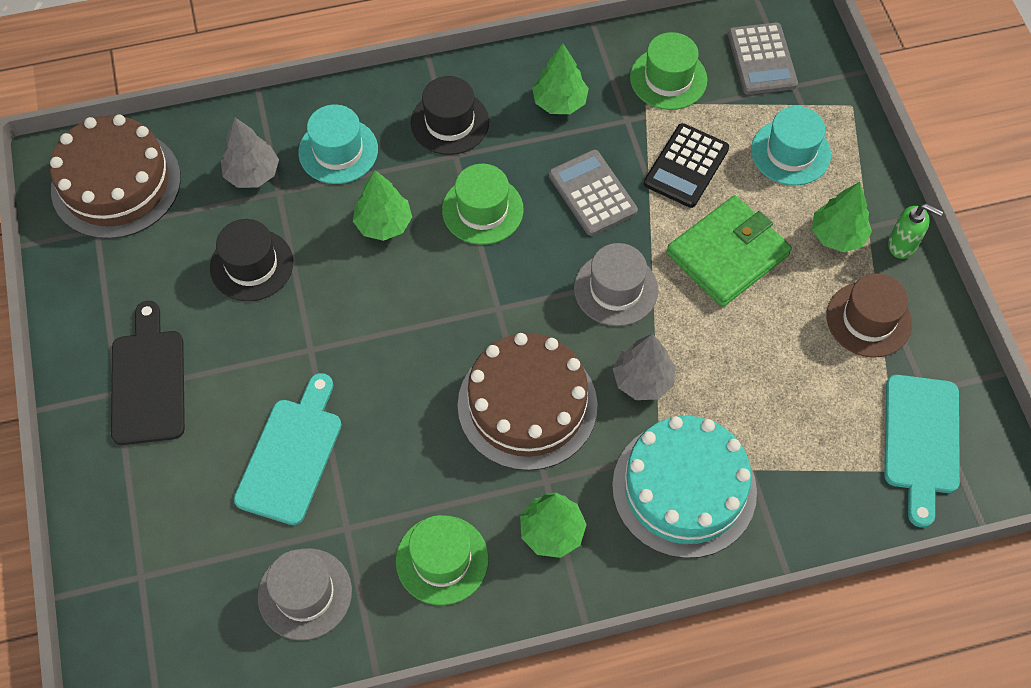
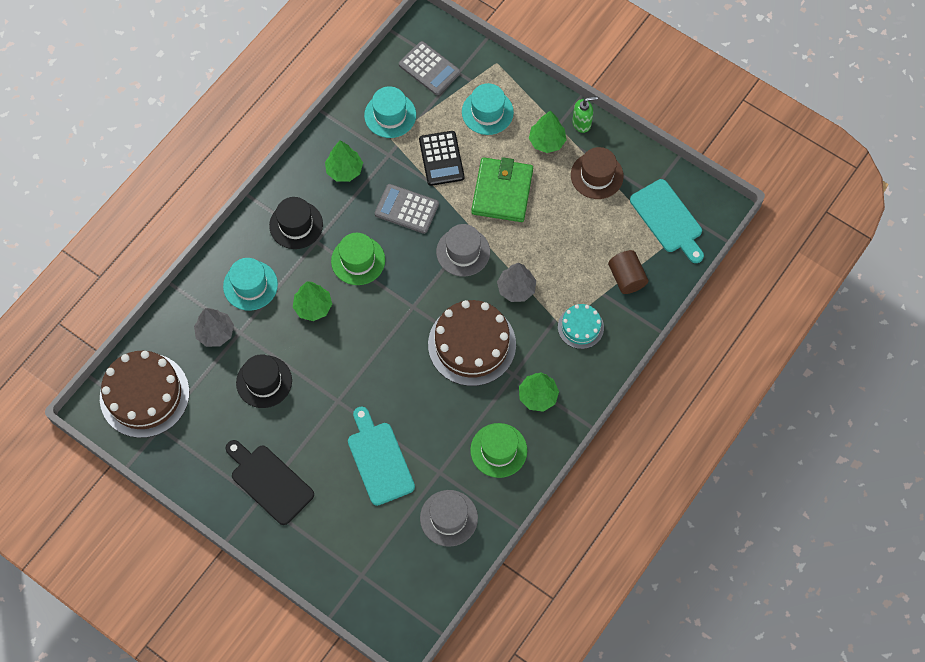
camera: 40 degrees left, 5 degrees up
(668, 79) = (390, 115): green hat -> turquoise hat
(684, 488) = (580, 327): turquoise cake -> turquoise cake, size x0.53
(800, 473) = (626, 278): none -> brown cylinder

